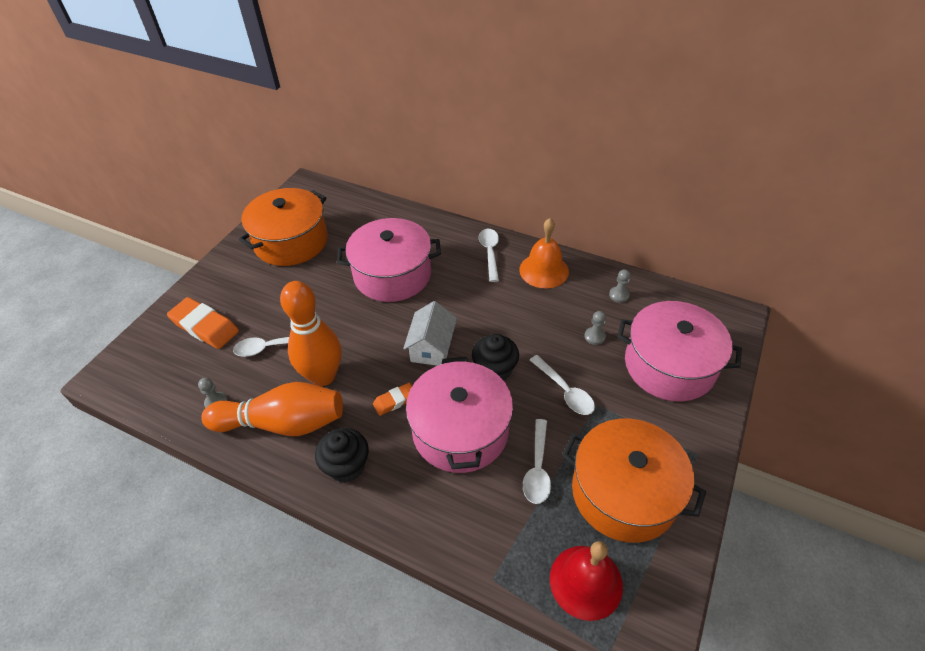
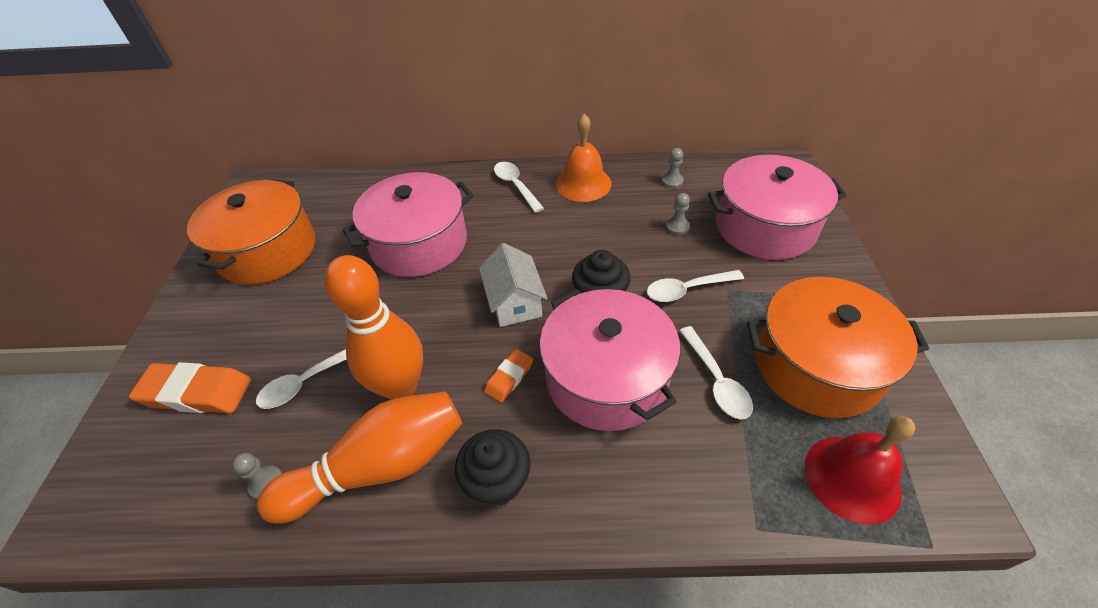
camera: 25 degrees left, 0 degrees up
(565, 391) = (687, 290): white spoon -> white spoon turned 135 degrees clockwise

